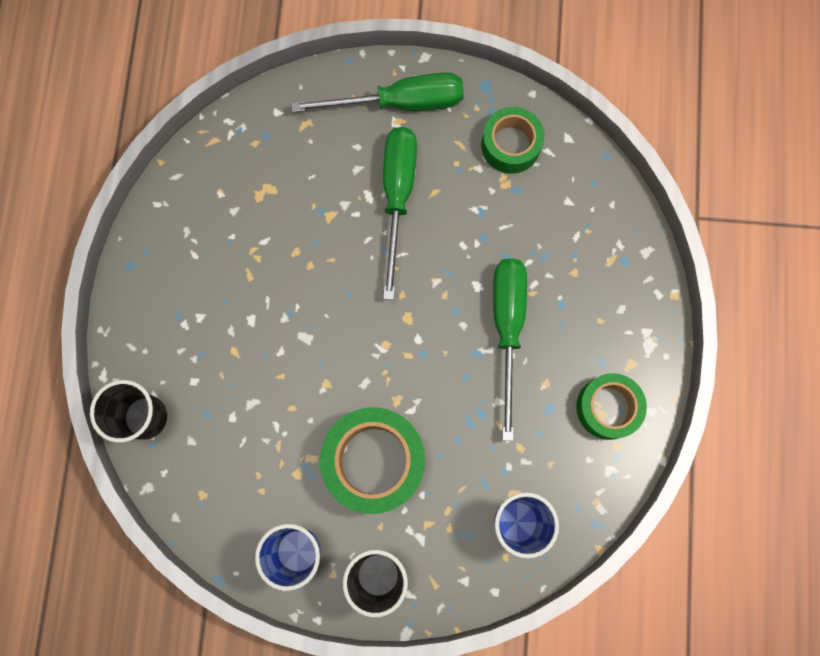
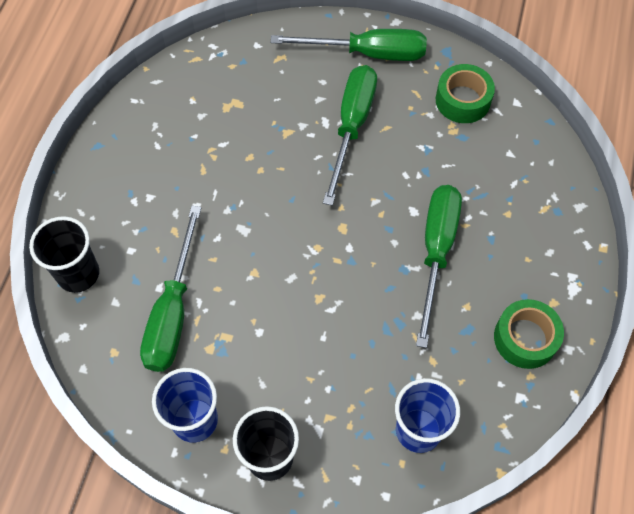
camera: 10 degrees right, 15 degrees down
(252, 441) = (173, 311): none -> green screwdriver
(374, 461) = (286, 349): green tape -> none

